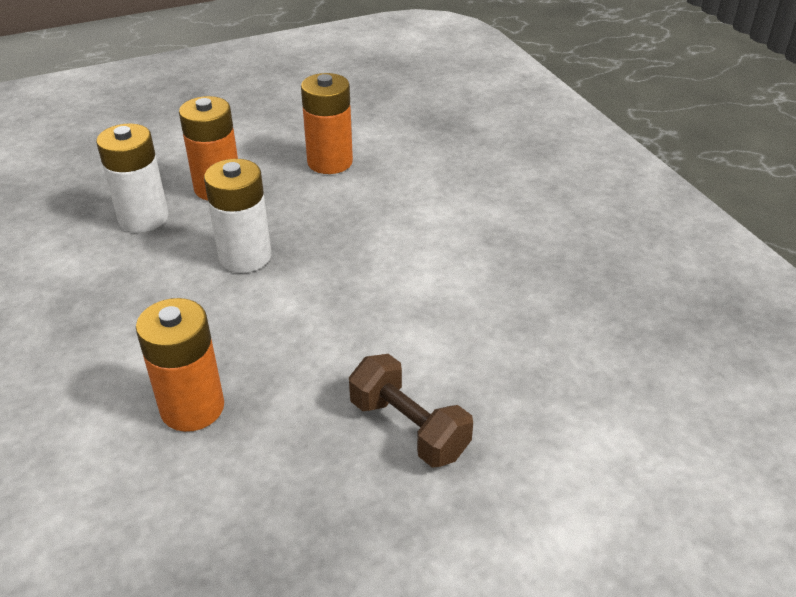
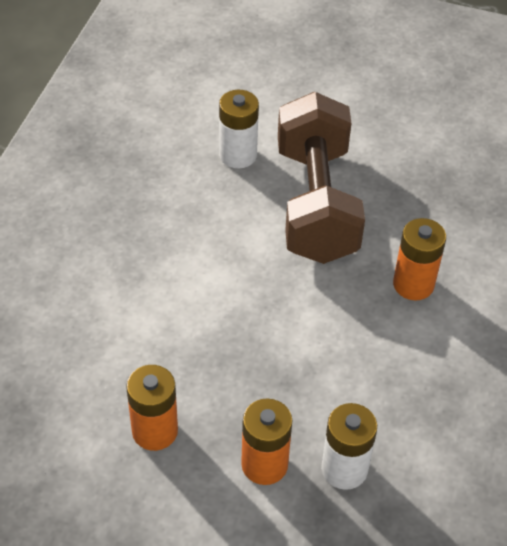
camera: 140 degrees left, 10 degrees up
(245, 256) = (302, 374): white battery -> white battery (238, 155)
(408, 428) = (316, 203): brown dumbbell -> brown dumbbell, size x2.18

